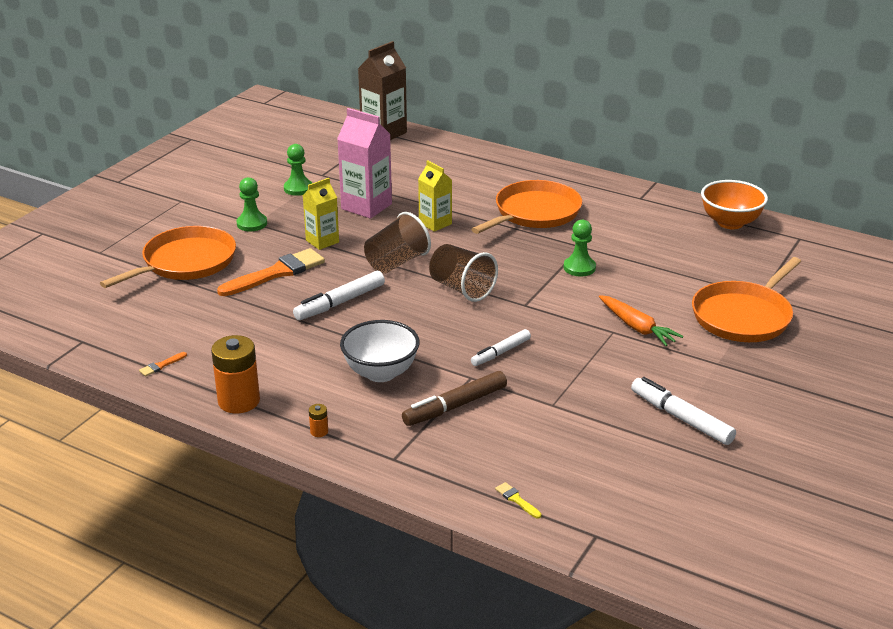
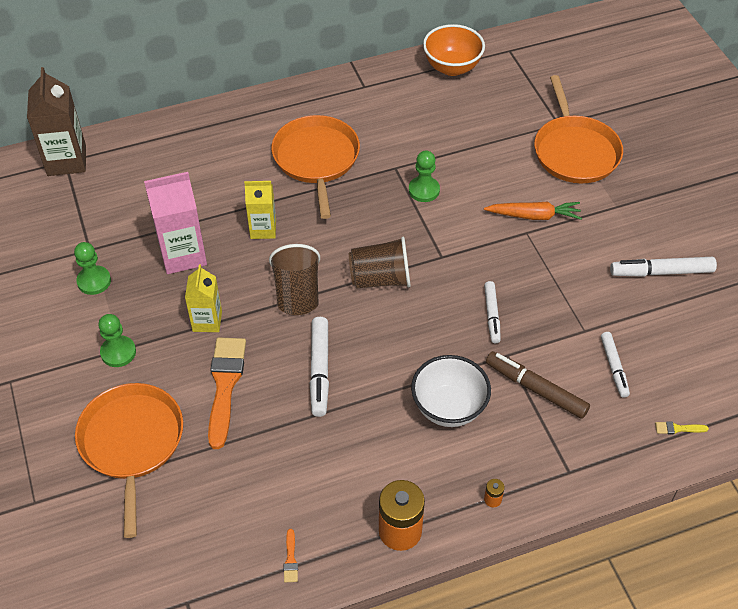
camera: 50 degrees left, 20 degrees up
(455, 406) = (536, 389): brown marker -> brown marker turned 120 degrees clockwise
(535, 436) = (614, 367): none -> white marker

